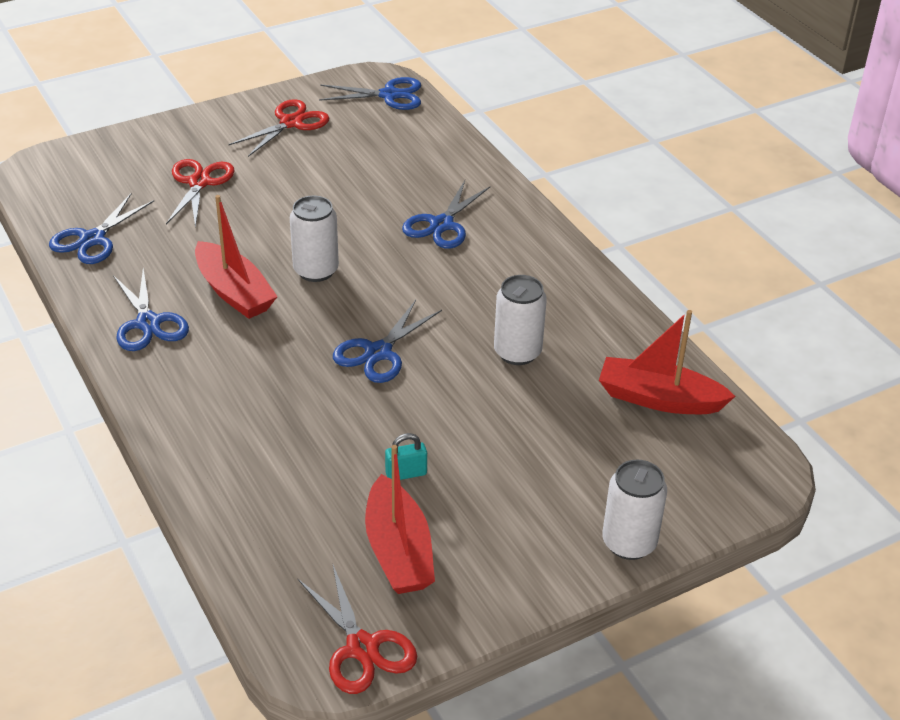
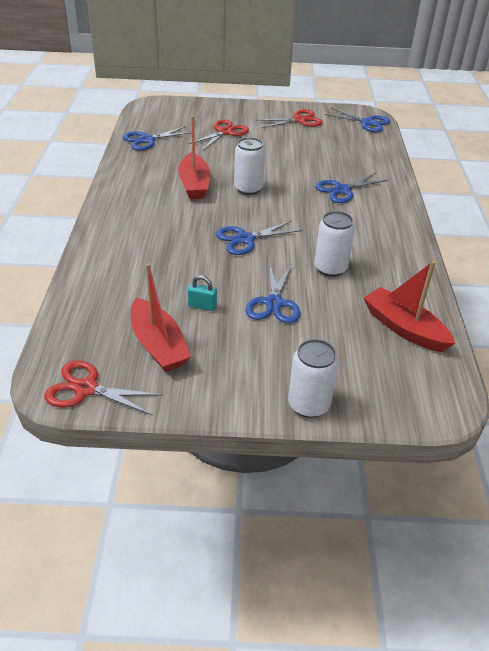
camera: 30 degrees right, 0 degrees up
(148, 323) = (136, 184): blue scissors -> blue scissors (274, 303)
(362, 648) = (86, 388): red scissors -> red scissors turned 105 degrees clockwise
(398, 551) = (158, 345): red boat -> red boat turned 45 degrees counterclockwise

